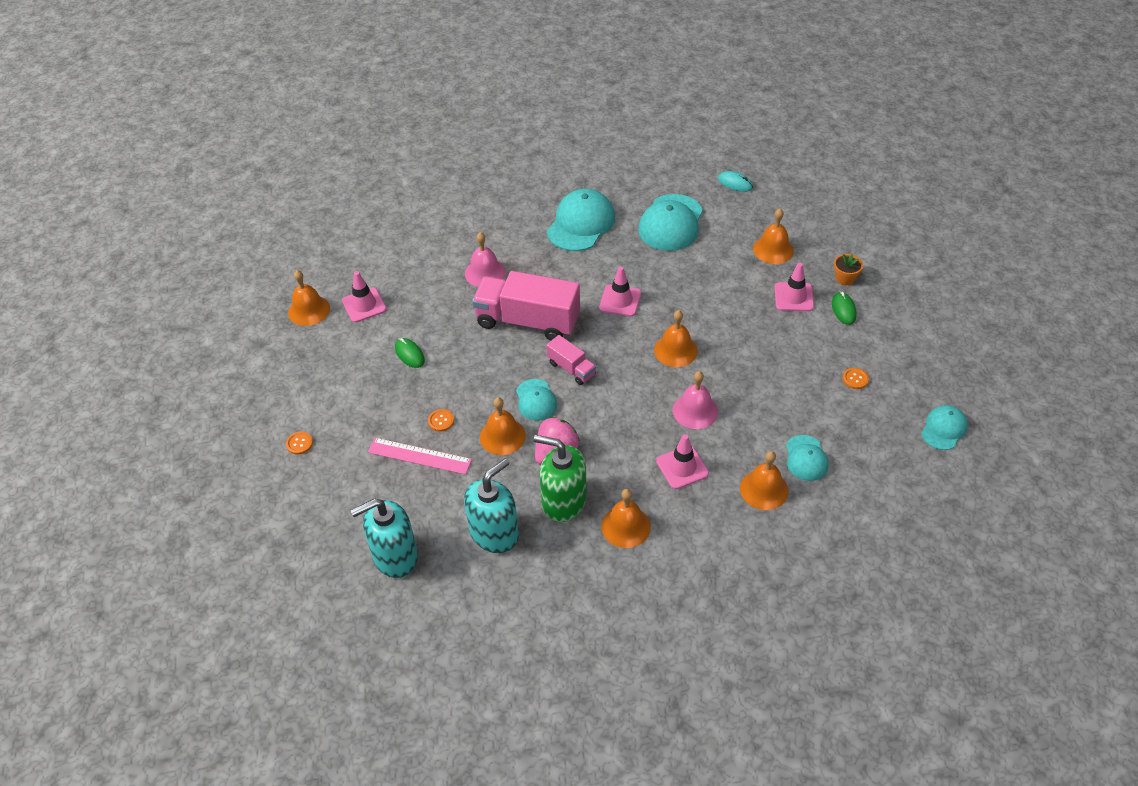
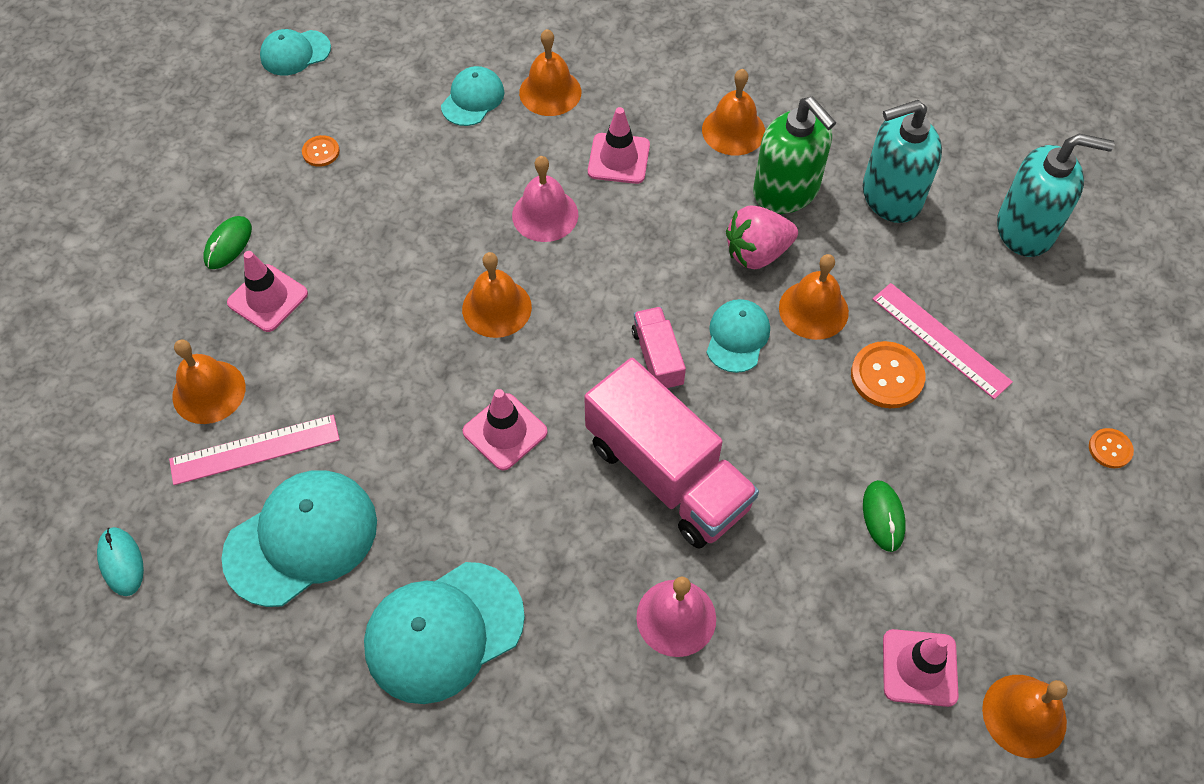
camera: 150 degrees left, 10 degrees up
(441, 421) = (887, 376): orange button -> orange button, size x1.77
(726, 240) = (255, 450): none -> pink ruler
(845, 278) = (172, 287): orange flower pot -> none

